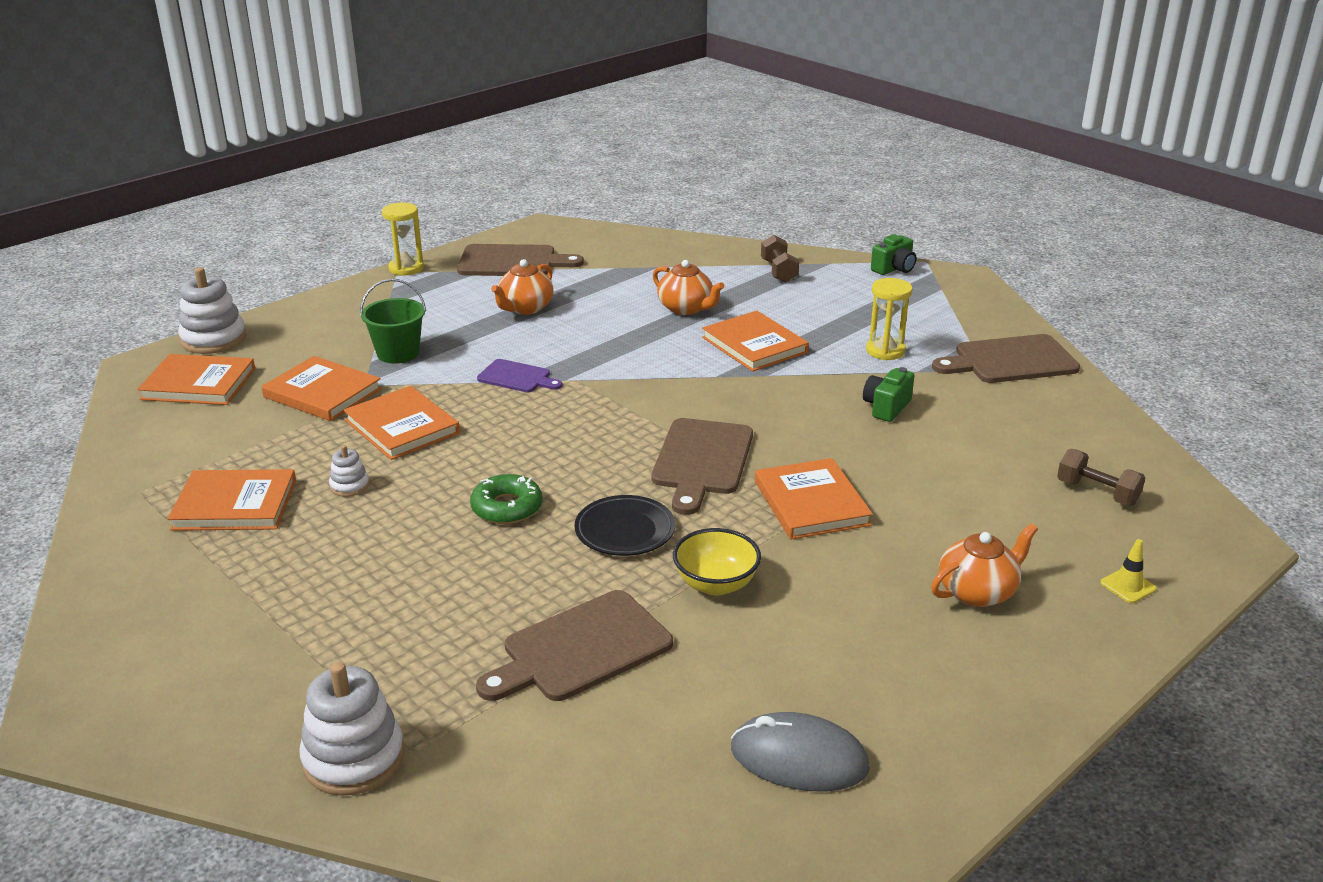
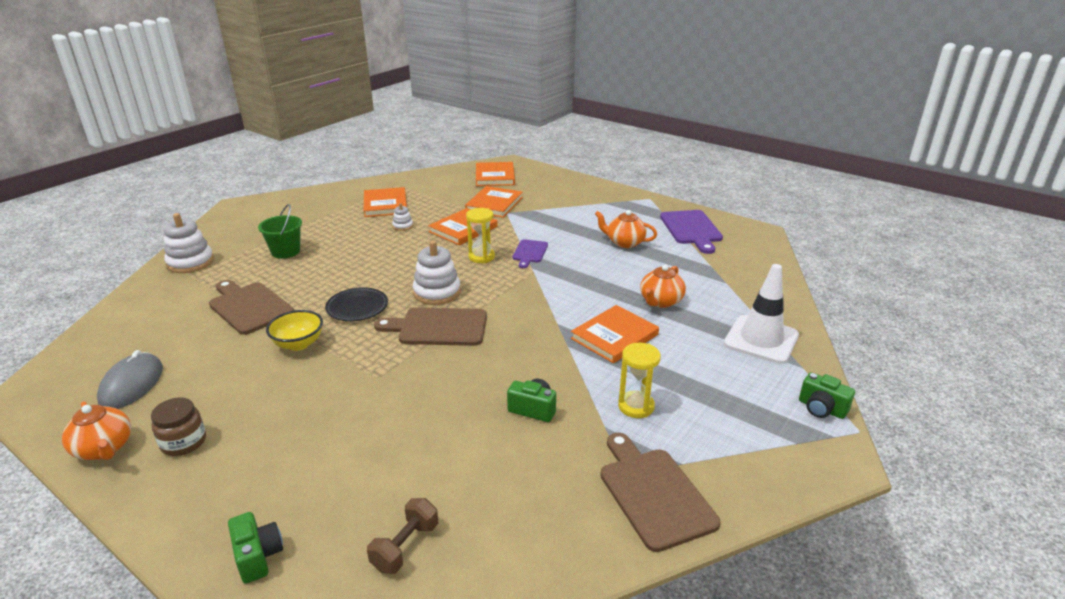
camera: 80 degrees right, 0 degrees up
(214, 339) = (542, 170): white stacking toy -> white stacking toy (437, 292)
(398, 353) = (546, 215): green bucket -> green bucket (286, 251)
(406, 268) = (657, 200): yellow hourglass -> yellow hourglass (481, 257)
(507, 507) = (382, 269): green donut -> none
(512, 262) = (691, 229): brown cutting board -> purple cutting board
(779, 271) = (761, 339): brown dumbbell -> white traffic cone
(811, 503) = (387, 376): orange book -> none
(944, 672) = (183, 442): none -> brown jar
(978, 592) = (268, 460): orange teapot -> orange teapot (104, 449)
(1128, 586) = (258, 556): yellow traffic cone -> green camera

